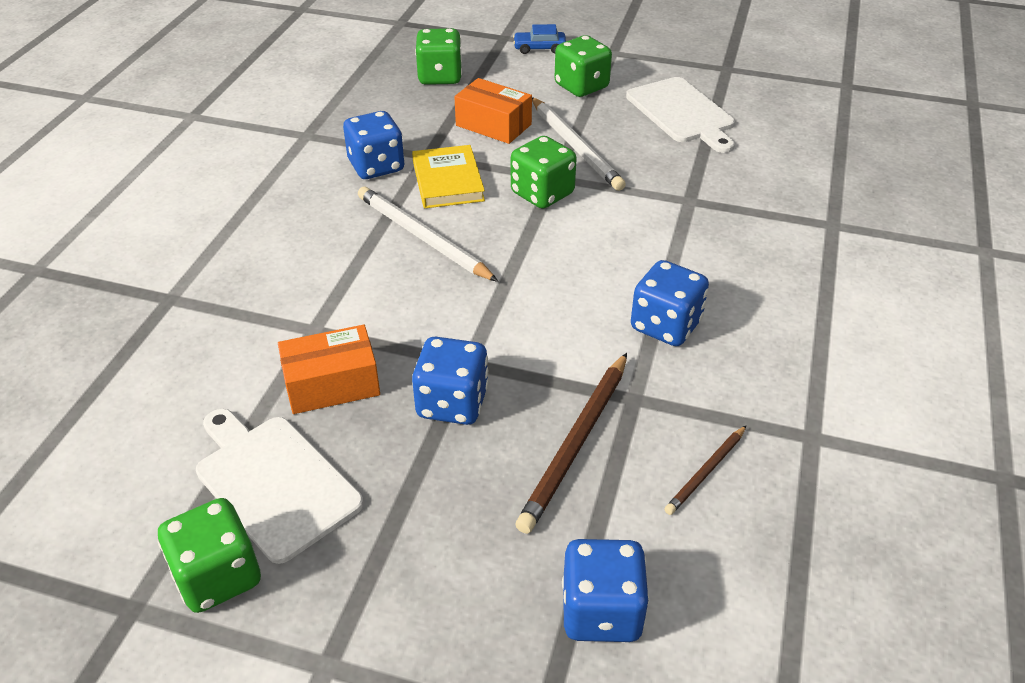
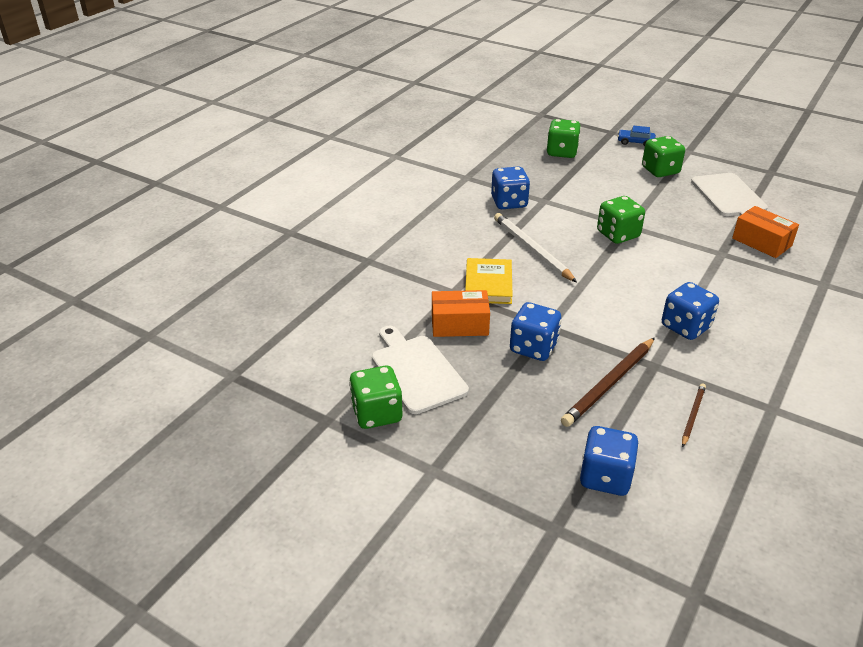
camera: 15 degrees right, 5 degrees down
(448, 181) = (555, 218): yellow book -> yellow book (488, 284)
(493, 125) = (593, 187): orange box -> orange box (761, 242)
(575, 146) = (647, 208): white pencil -> none
(706, 472) = (692, 415): brown pencil -> brown pencil turned 150 degrees clockwise

